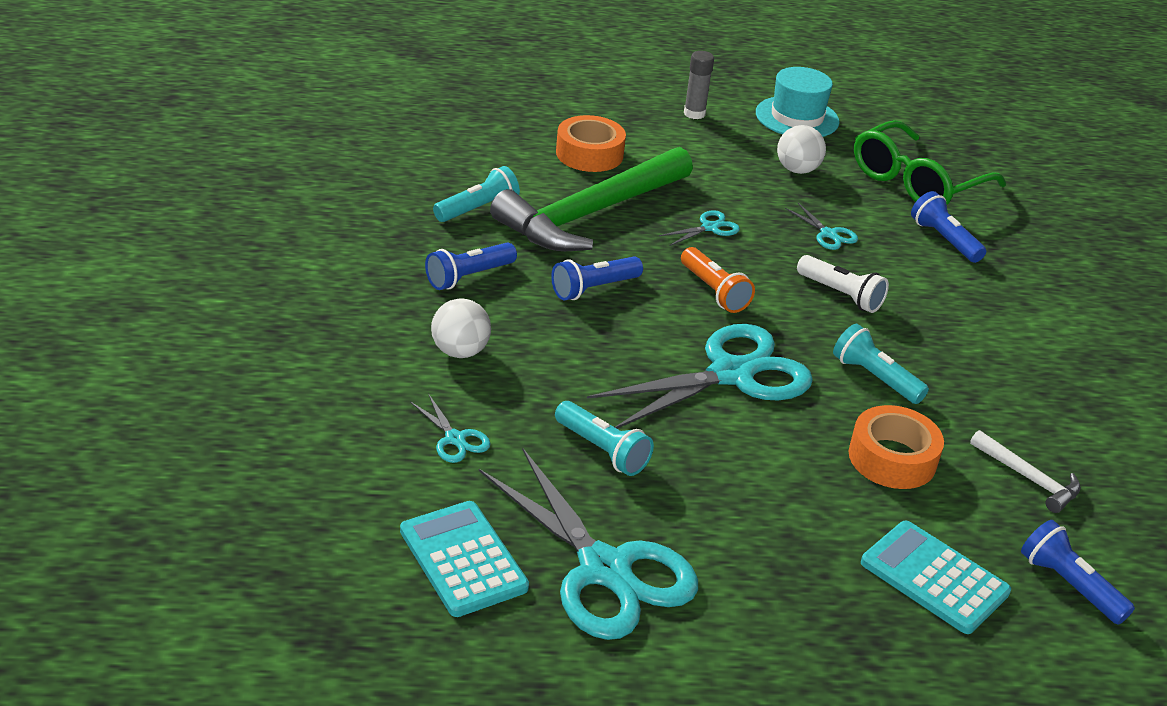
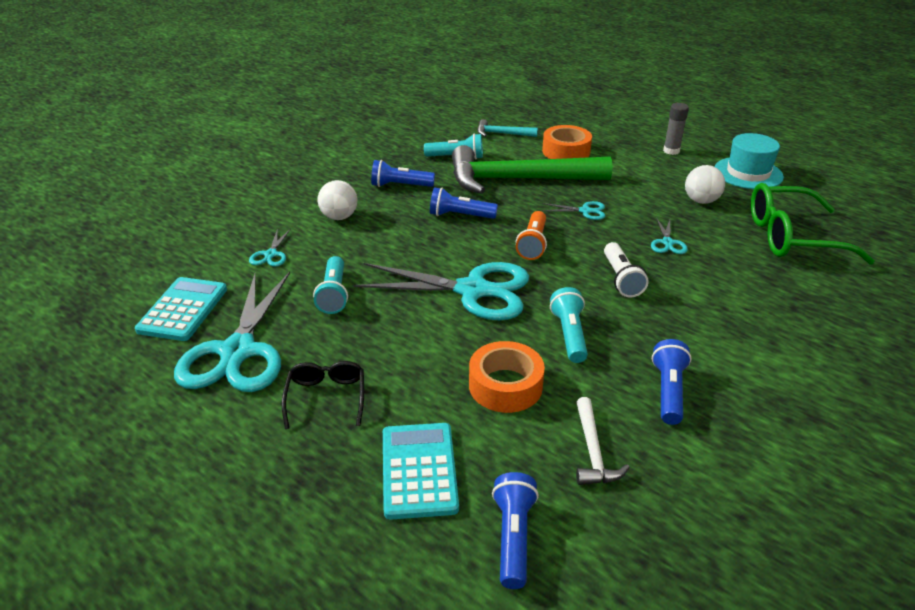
camera: 45 degrees right, 0 degrees up
(484, 154) = (502, 134): none -> turquoise hammer
(764, 563) = (326, 398): none -> black glasses
(944, 240) = (760, 278): blue flashlight -> blue flashlight (668, 391)

